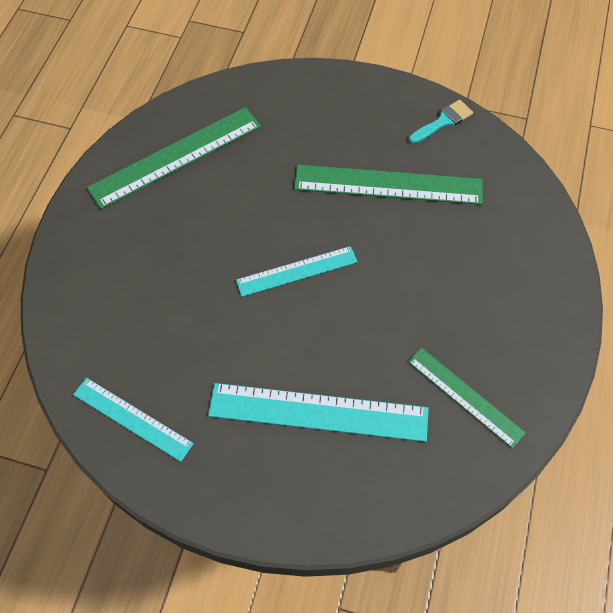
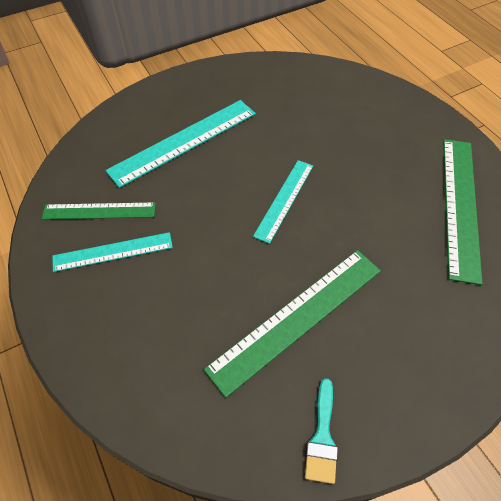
camera: 135 degrees right, 5 degrees down
(132, 418) = (275, 76): turquoise ruler -> turquoise ruler (113, 252)

